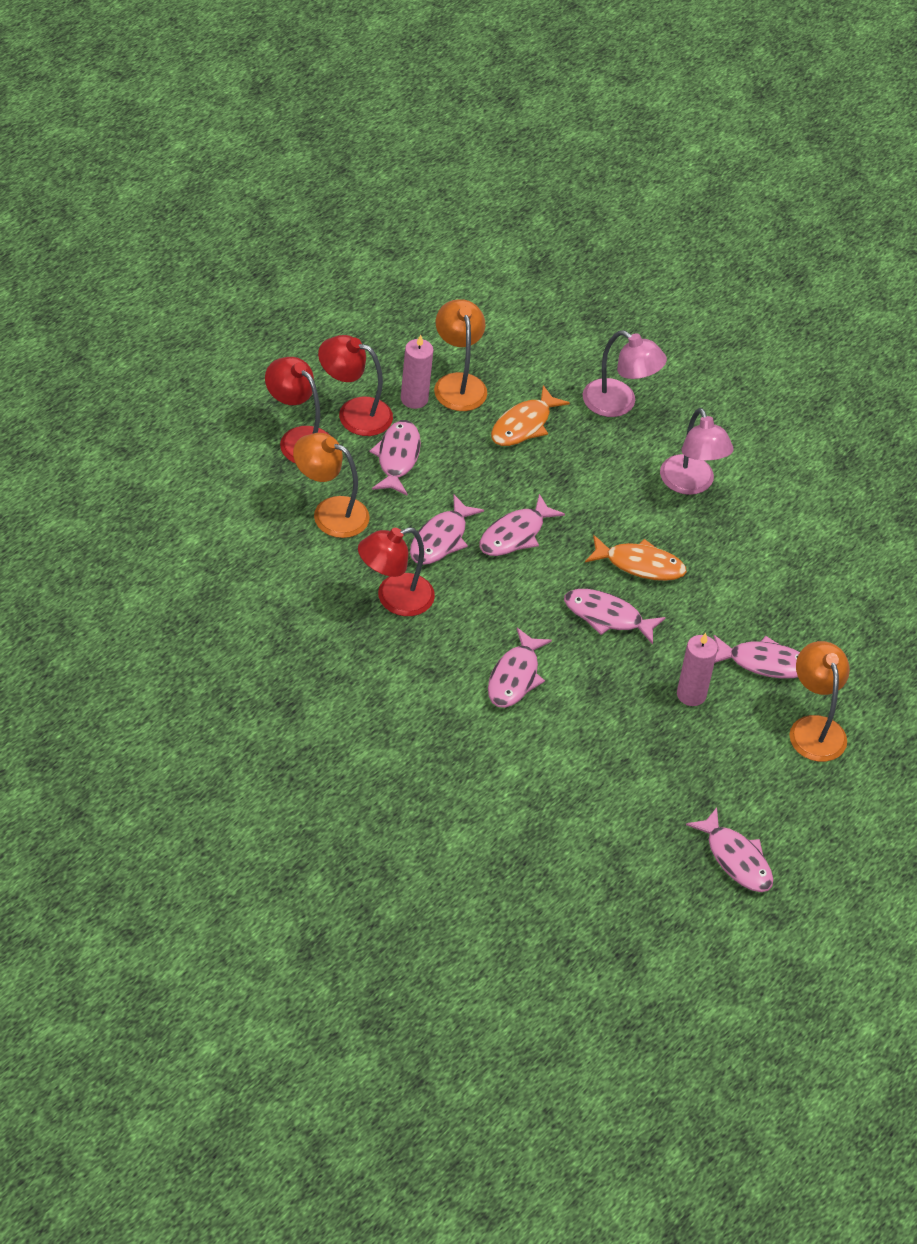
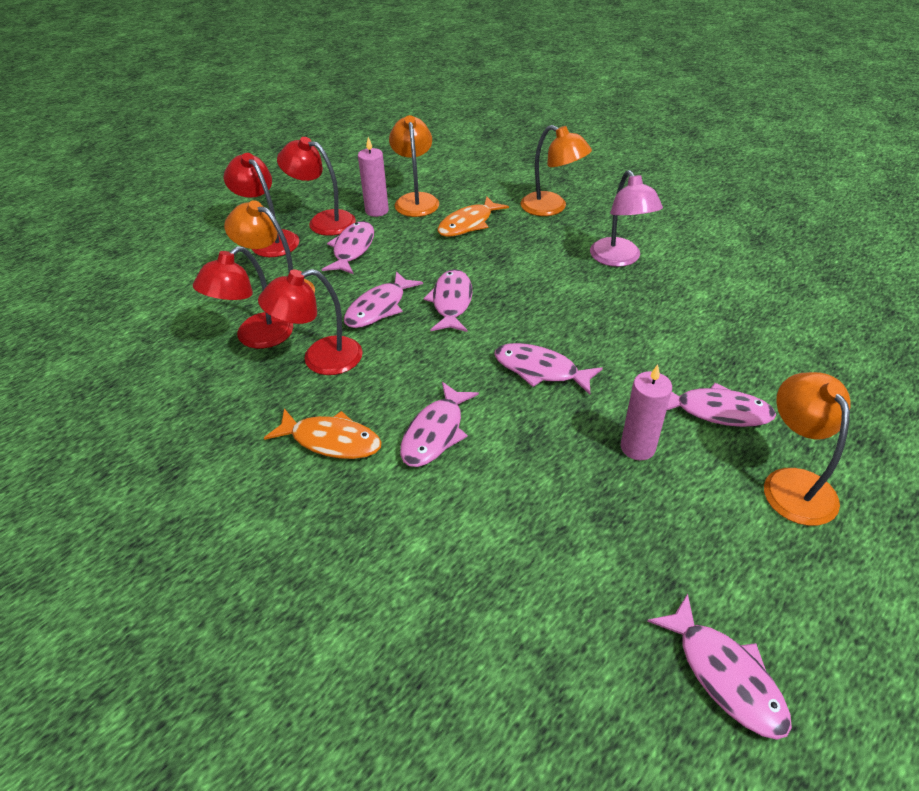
camera: 10 degrees right, 5 degrees down
(322, 571) = (255, 337): none -> red lamp
(515, 534) = (451, 302): pink fish -> pink fish turned 135 degrees clockwise
(619, 404) = (551, 208): pink lamp -> orange lamp
(640, 565) = (573, 323): orange fish -> orange fish (331, 441)

